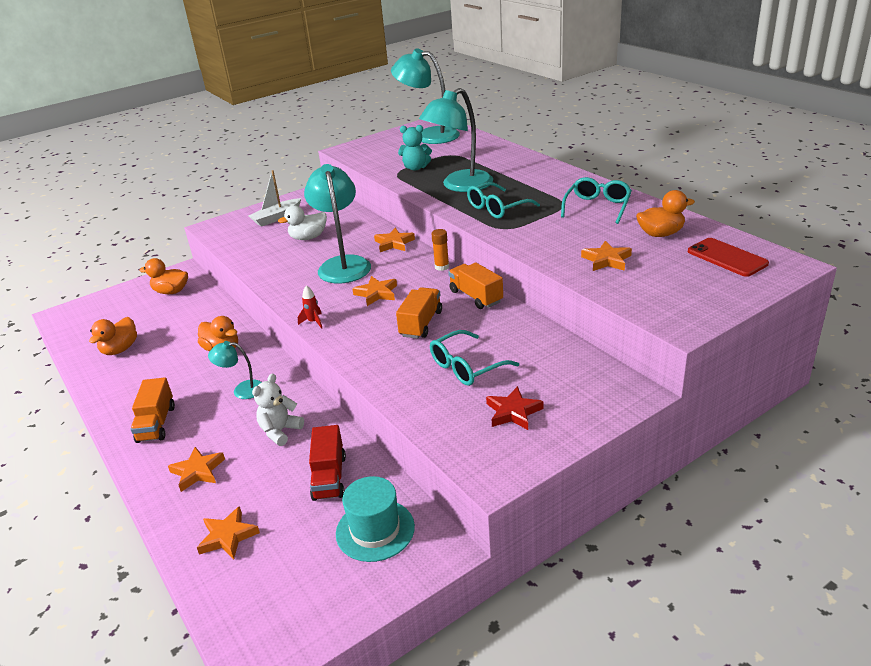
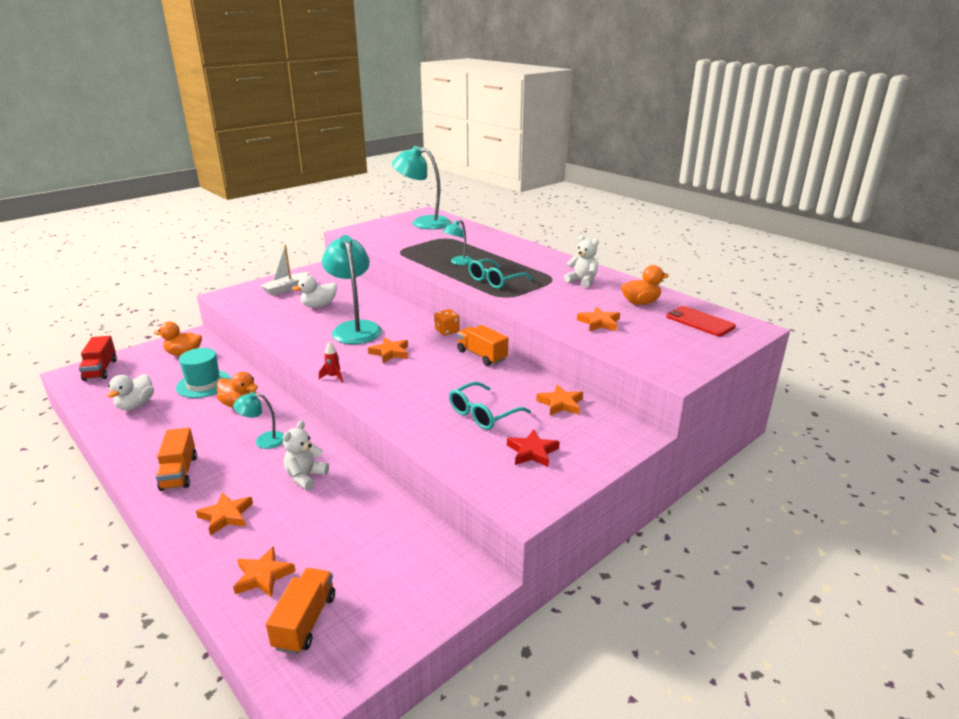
camera: 10 degrees left, 5 degrees down
(120, 349) = (136, 405): orange duck -> white duck
(329, 477) = (359, 517): red truck -> red truck (101, 370)
(375, 530) = (409, 564): turquoise hat -> turquoise hat (204, 384)
(394, 243) = (400, 311): orange star -> orange star (560, 404)
(416, 168) = (416, 247): turquoise teddy bear -> none
(421, 324) = (435, 378): orange truck -> orange truck (305, 621)
(442, 267) = (447, 331): orange glue stick -> orange dice
(459, 186) = (458, 262): turquoise lamp -> turquoise lamp, size x0.51
(597, 207) = (582, 281): turquoise glasses -> white teddy bear

